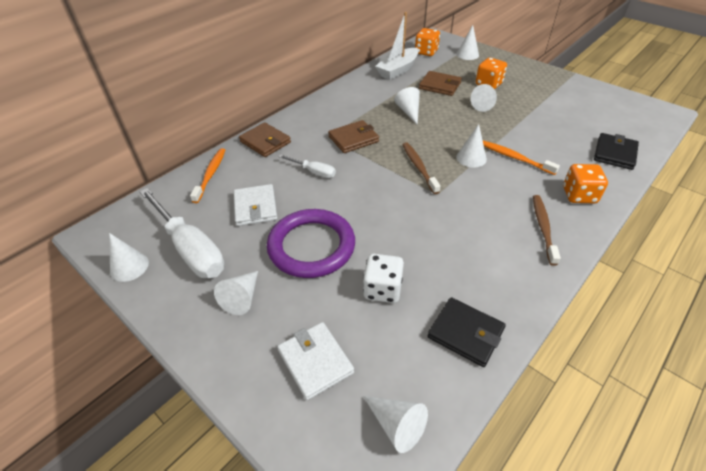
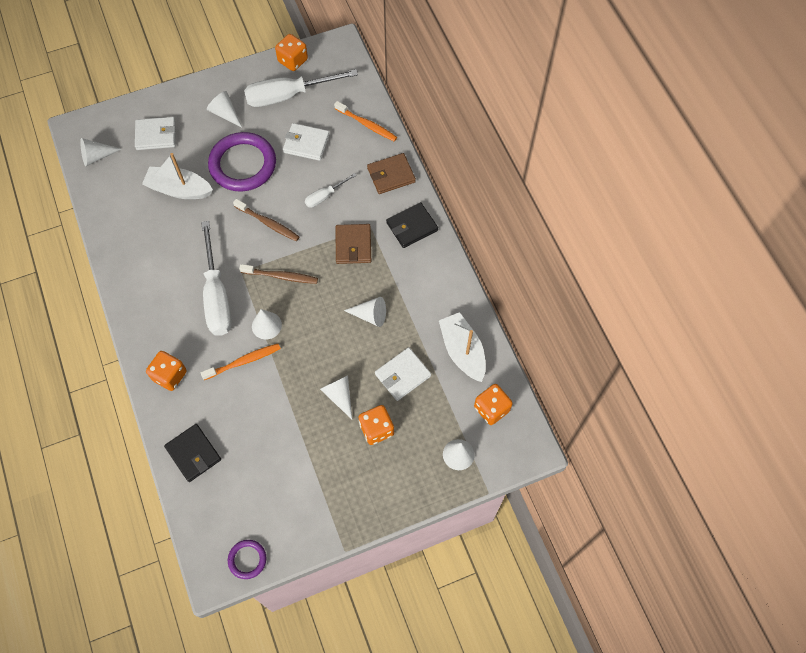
camera: 115 degrees right, 20 degrees up
(129, 267) = (293, 60): white cone -> orange dice
(382, 289) = (179, 189): white dice -> white boat
(440, 86) = (402, 375): brown wallet -> white wallet
(465, 333) = (119, 217): black wallet -> black wallet (412, 226)
(476, 199) = (217, 295): none -> white screwdriver
(543, 228) = (158, 321): brown toothbrush -> brown toothbrush (268, 223)
(637, 103) = (247, 559): none -> purple ring

